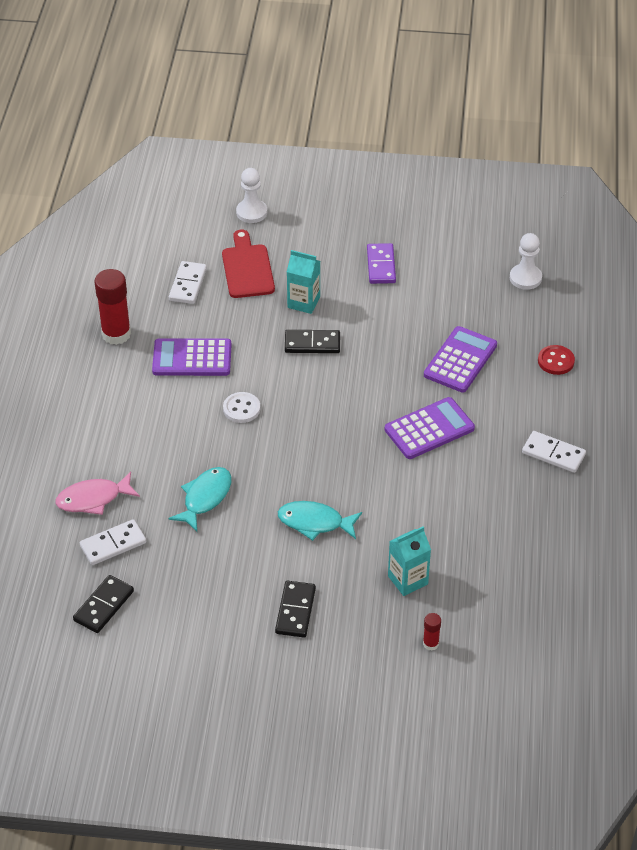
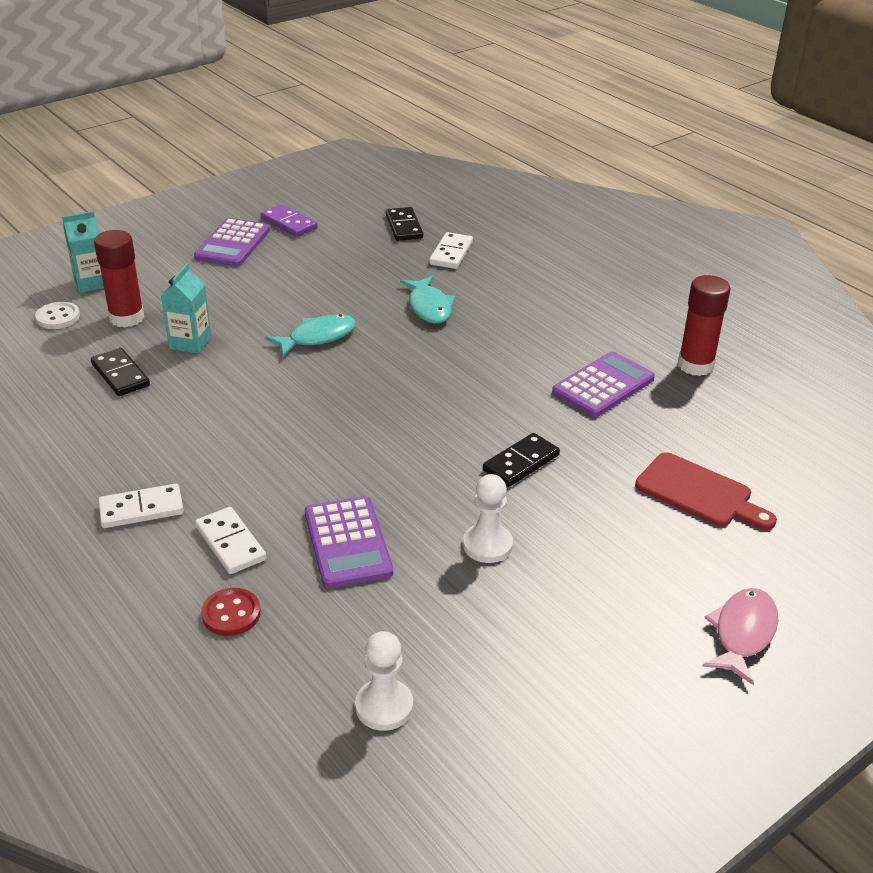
camera: 135 degrees right, 10 degrees down
(93, 499) = (508, 266): pink fish -> pink fish (742, 633)
(187, 284) = (720, 441): white domino -> white domino (231, 543)
(241, 409) = (497, 375): white button -> white button (58, 317)
(251, 212) = (805, 557): white pawn -> white pawn (487, 545)
(295, 611) = (262, 285): black domino -> black domino (120, 375)
(303, 302) = (591, 496): turquoise carton -> turquoise carton (91, 283)
(381, 265) = (576, 594): purple domino -> purple domino (289, 223)
(429, 429) = (301, 457): purple calculator -> purple calculator (232, 244)
(430, 644) = (127, 318): red glue stick -> red glue stick, size x2.10

